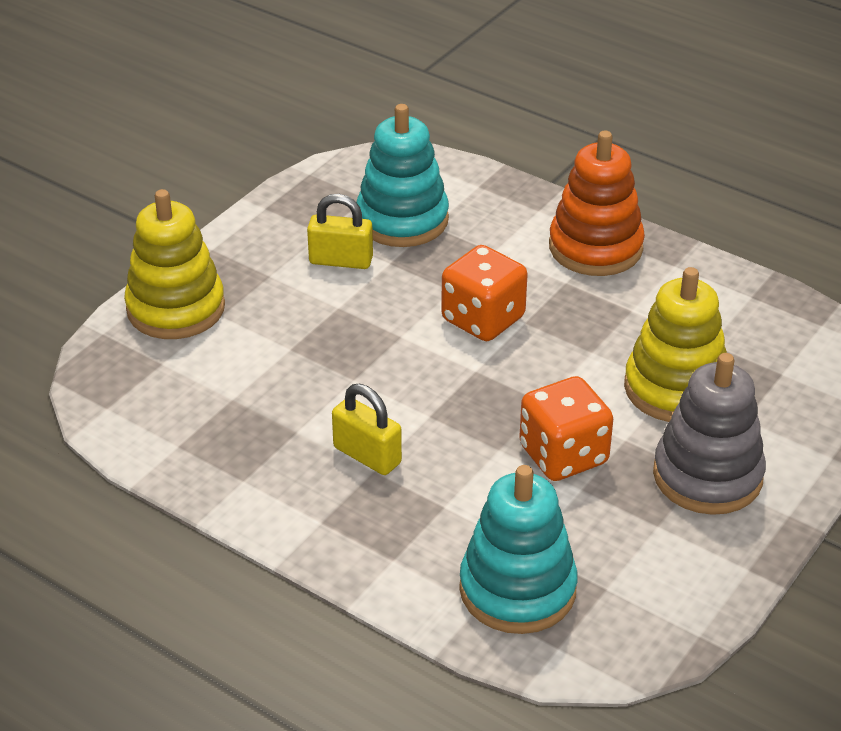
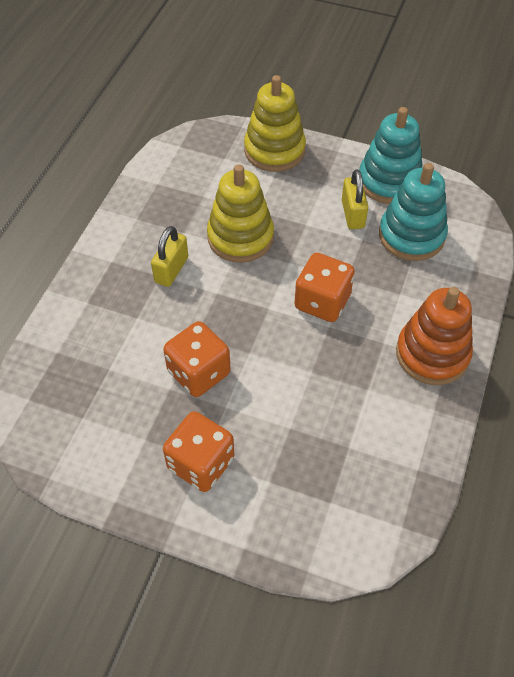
camera: 75 degrees right, 15 degrees up
(517, 589) = (72, 369): turquoise stacking toy -> turquoise stacking toy (389, 181)
(675, 388) = (288, 430): yellow stacking toy -> yellow stacking toy (240, 237)
(707, 476) = (201, 463): grey stacking toy -> orange dice

